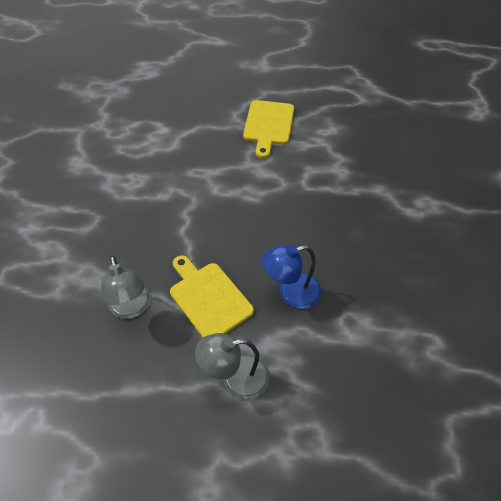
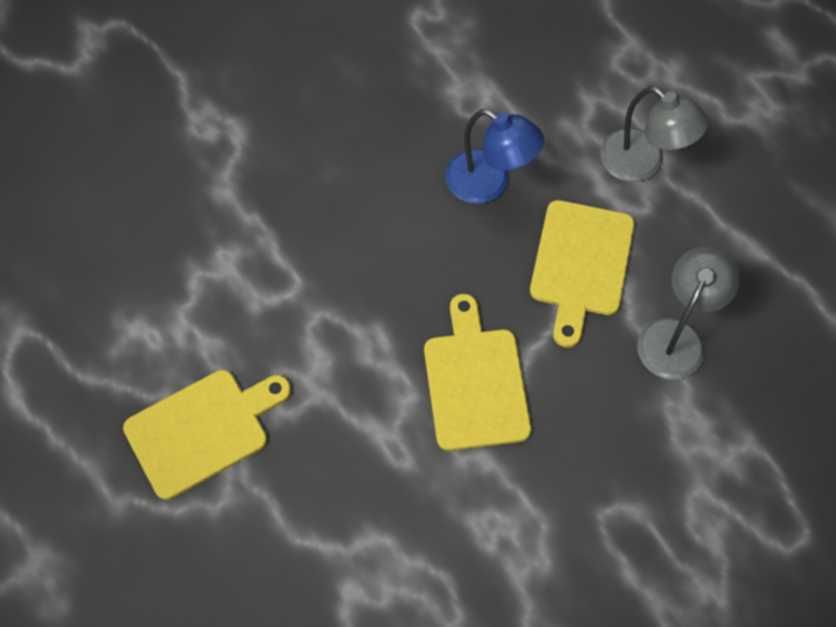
camera: 130 degrees left, 10 degrees up
(197, 215) = (475, 382): none -> yellow cutting board

